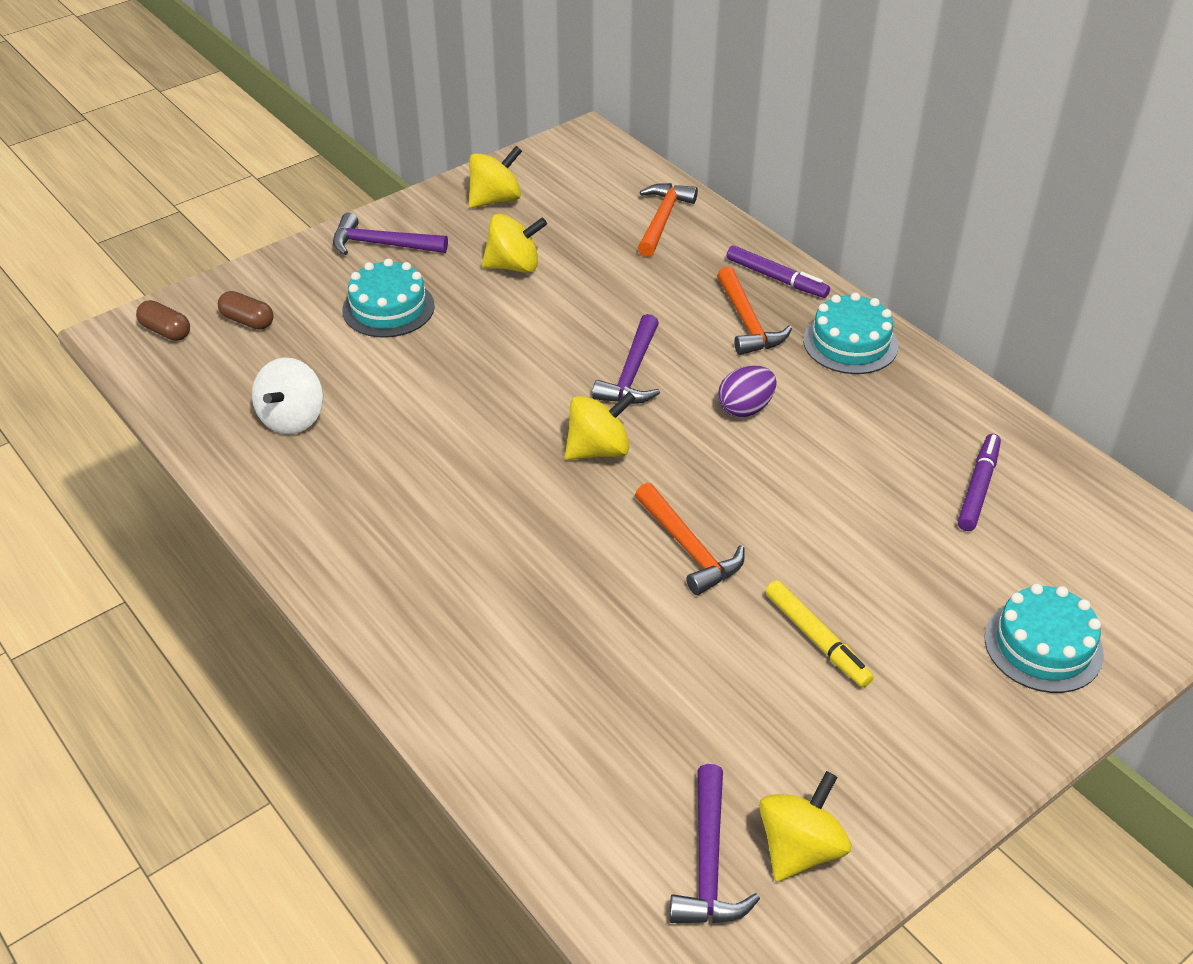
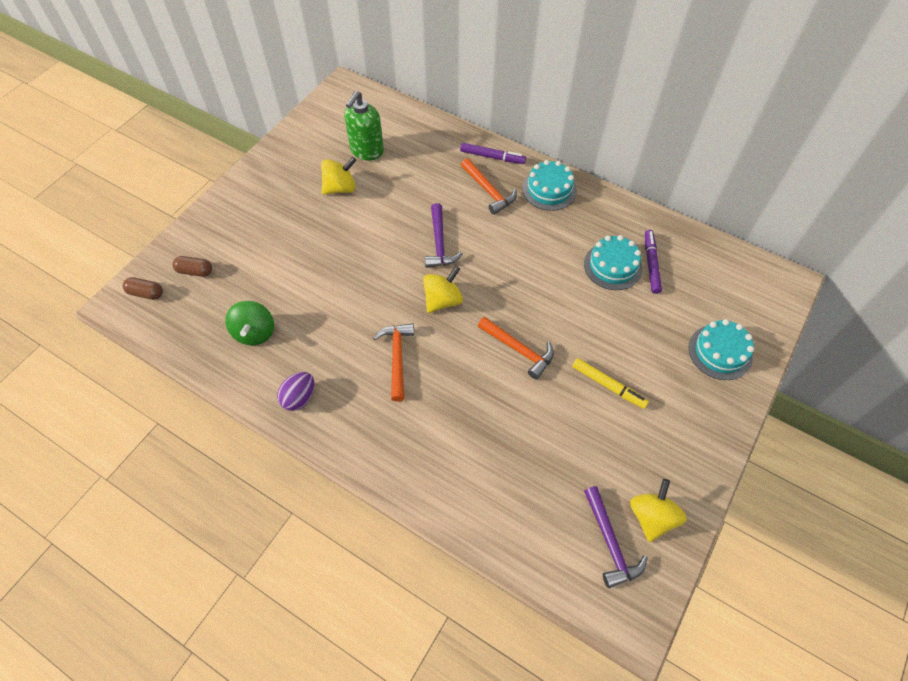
camera: 20 degrees left, 15 degrees up
(292, 418) = (255, 332): white spinning top -> green spinning top
(381, 244) = (254, 194): purple hammer -> none
(388, 308) = (278, 238): turquoise cake -> turquoise cake (613, 266)
(495, 200) = (309, 144): yellow spinning top -> none
(579, 227) = (367, 151): none -> green soap dispenser
(662, 219) = (412, 133): orange hammer -> orange hammer (397, 357)
(745, 408) = (511, 249): purple egg -> purple egg (299, 398)

